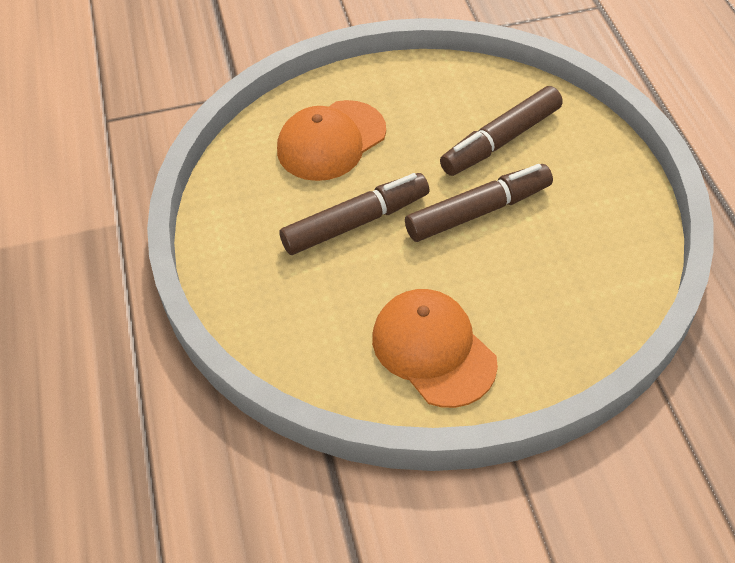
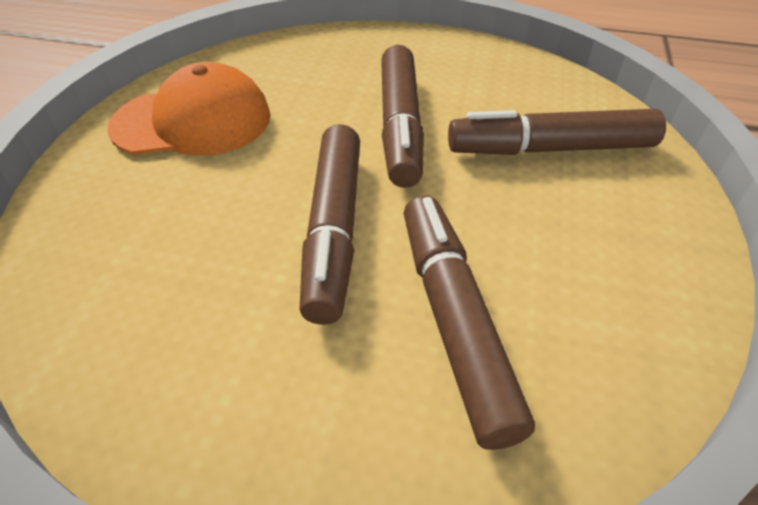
camera: 115 degrees right, 5 degrees down
(331, 141) = (550, 148): orange cap -> brown marker

